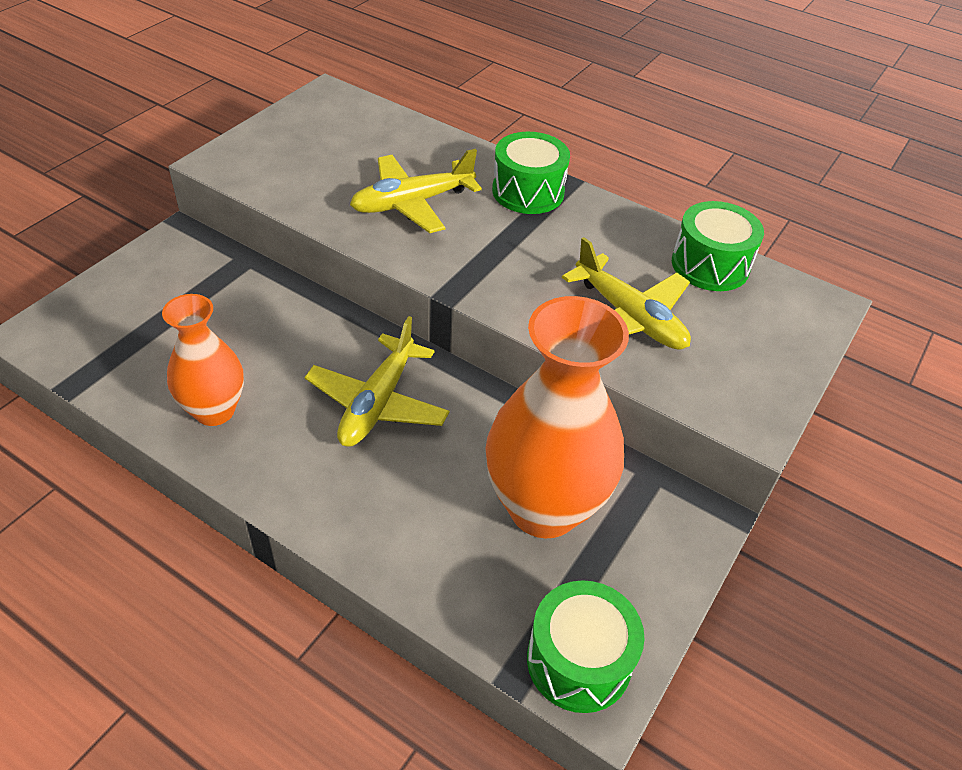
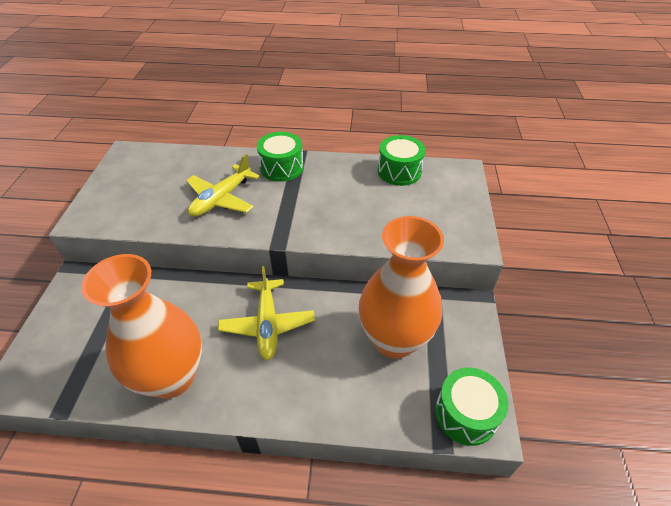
camera: 25 degrees left, 0 degrees up
(214, 410) = (171, 377): orange vase -> orange vase, size x1.70
(629, 317) = (380, 215): yellow plane -> none

